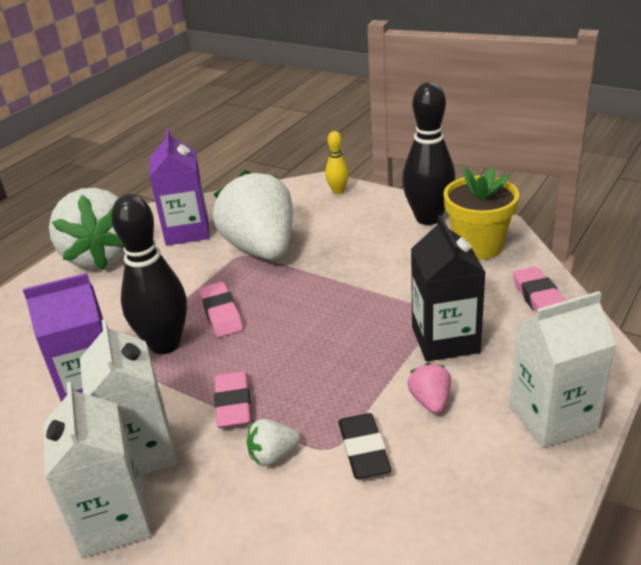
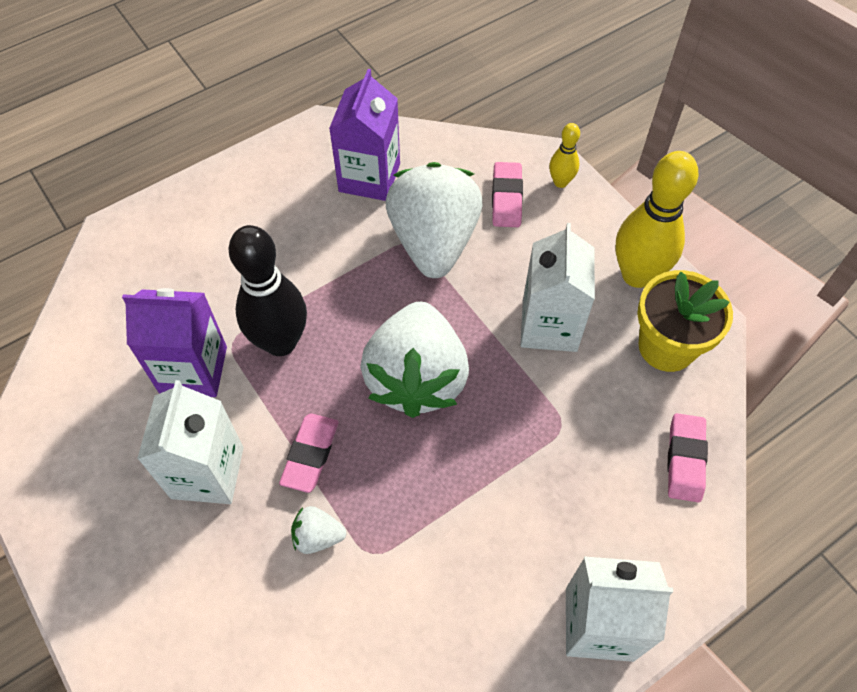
camera: 20 degrees right, 25 degrees up
(101, 256) = (268, 179): white strawberry -> white strawberry (416, 378)
(113, 520) = (155, 541): white carton -> white carton (549, 325)
(221, 313) = (351, 324): pink eraser -> pink eraser (506, 198)
(364, 450) = (400, 572): black eraser -> none
(428, 218) = (637, 275): black bowling pin -> yellow bowling pin
(430, 401) = (494, 543): pink strawberry -> none
(445, 339) = (553, 469): black carton -> none

